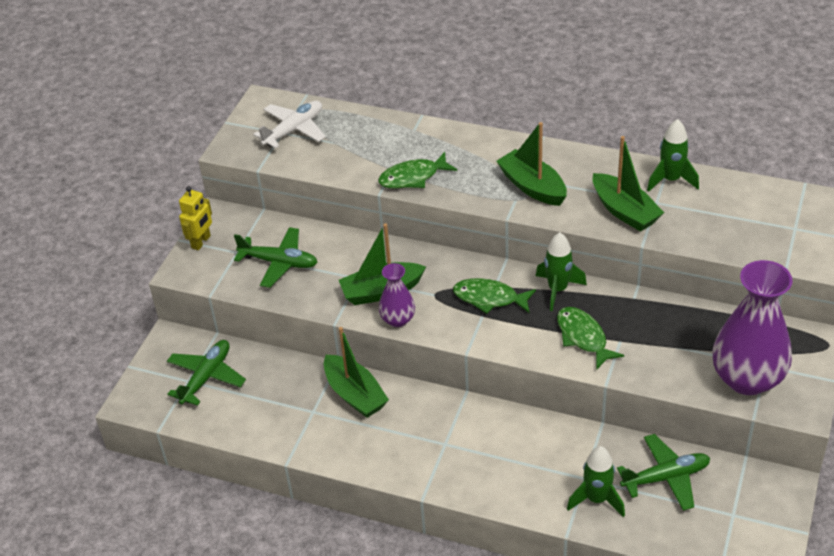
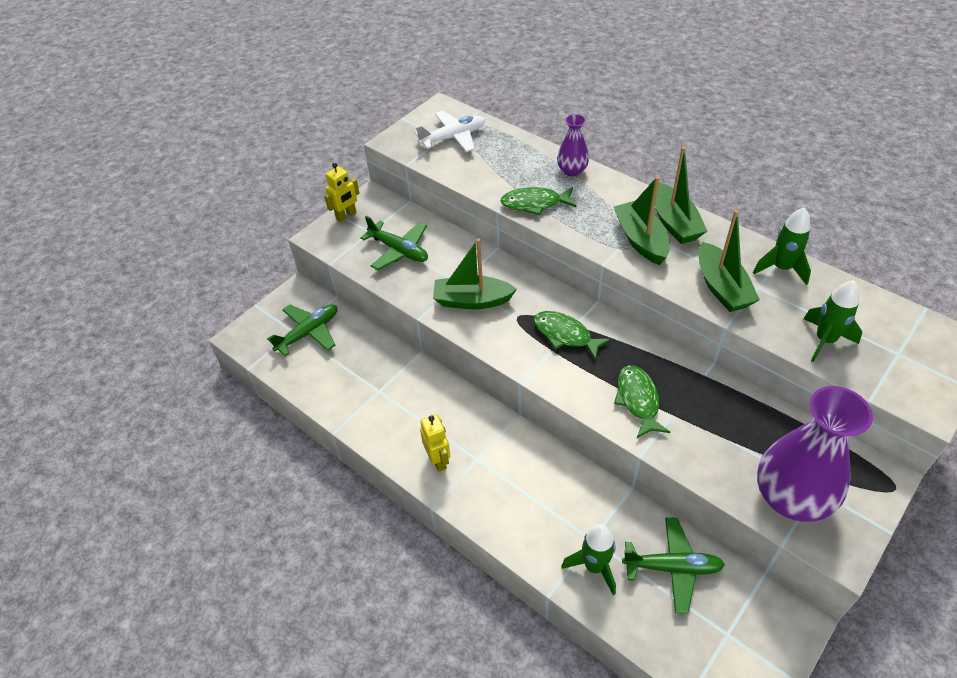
camera: 20 degrees right, 5 degrees up
(355, 395) = (420, 387): green boat -> green boat (674, 223)
(398, 319) = (474, 331): purple vase -> purple vase (572, 170)
(407, 456) = (438, 460): none -> yellow robot
(557, 290) = (633, 345): green rocket -> green rocket (824, 340)

